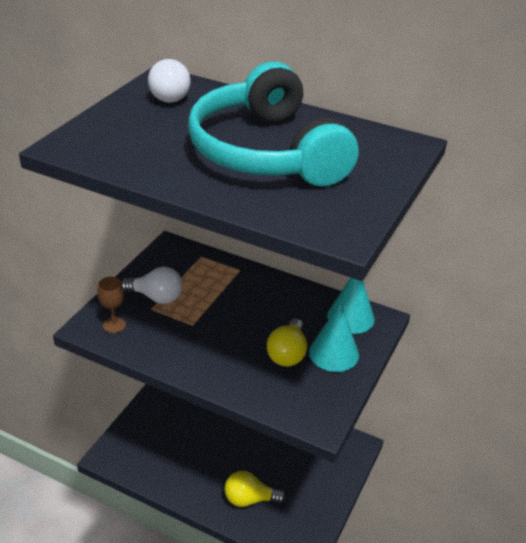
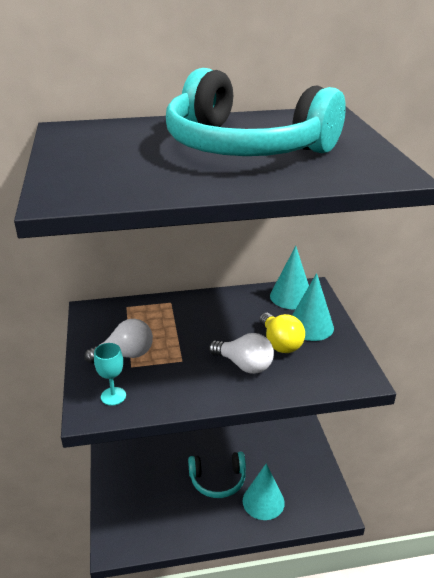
camera: 35 degrees left, 5 degrees down
(114, 325) = (113, 396): brown goblet -> turquoise goblet
(167, 96) = (91, 137): white light bulb -> white light bulb (244, 365)
(229, 458) = (218, 480): none -> turquoise headphones
(249, 499) = (263, 501): yellow light bulb -> turquoise cone

